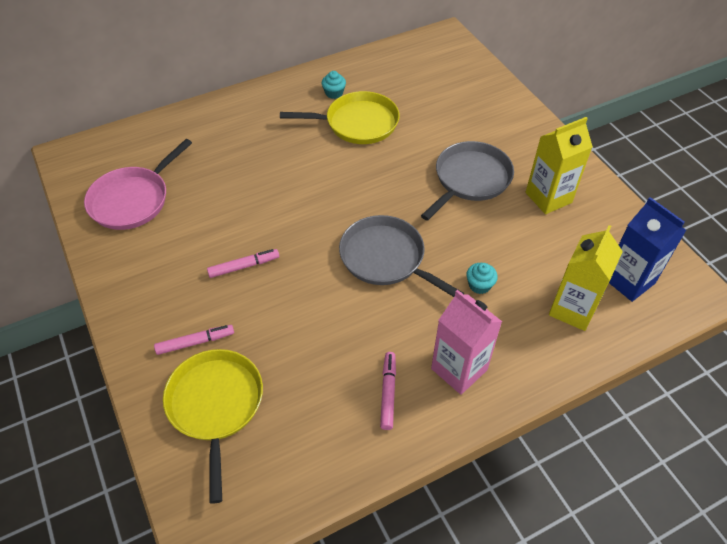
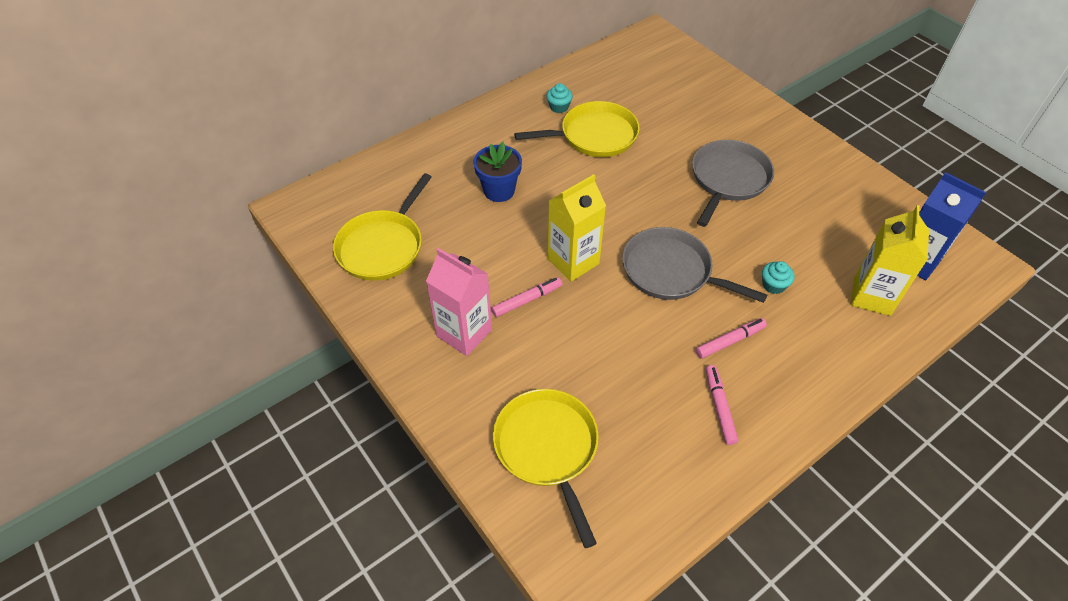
camera: 10 degrees left, 0 degrees up
(132, 200) = (382, 246): pink pan -> yellow pan
(195, 342) = (503, 386): pink marker -> pink marker (730, 341)
(253, 163) = (499, 190): none -> blue flower pot
(459, 369) = (781, 372): pink carton -> pink carton (464, 333)
(548, 197) = (811, 188): yellow carton -> yellow carton (573, 261)

